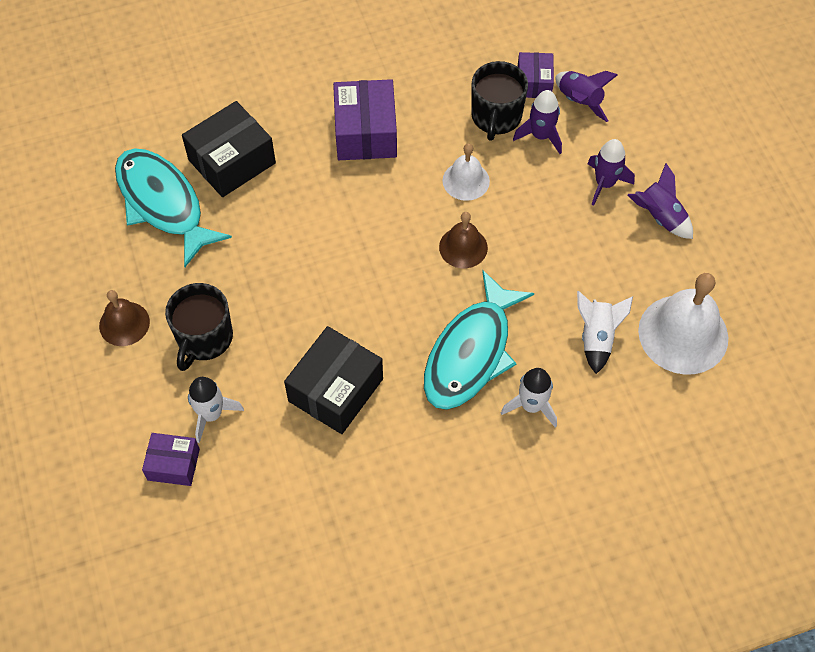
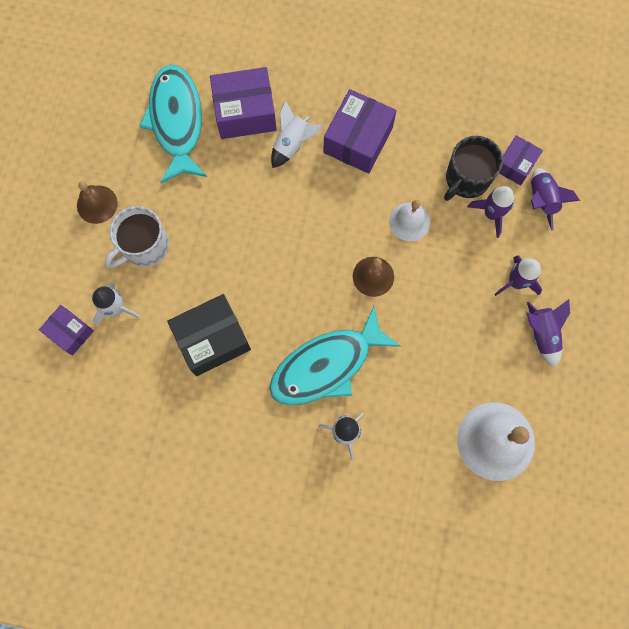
camera: 30 degrees right, 15 degrees up
(204, 338) = (144, 246): black mug -> white mug
(232, 161) = (245, 112): black box -> purple box
(596, 338) = (427, 406): white rocket -> white rocket (292, 144)

